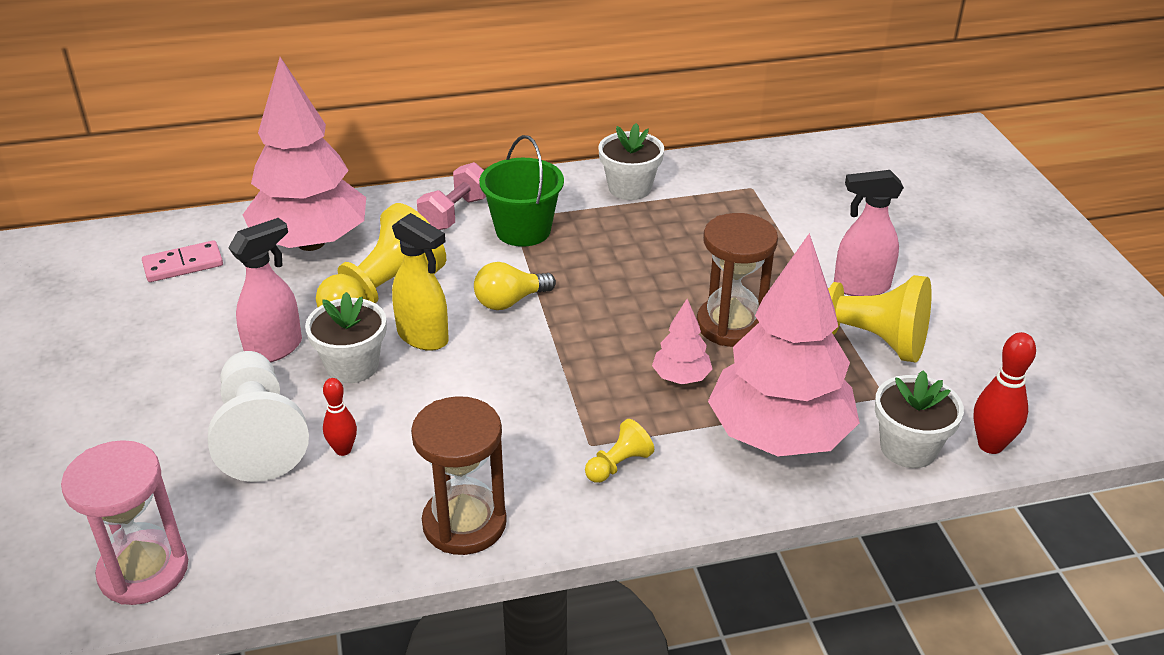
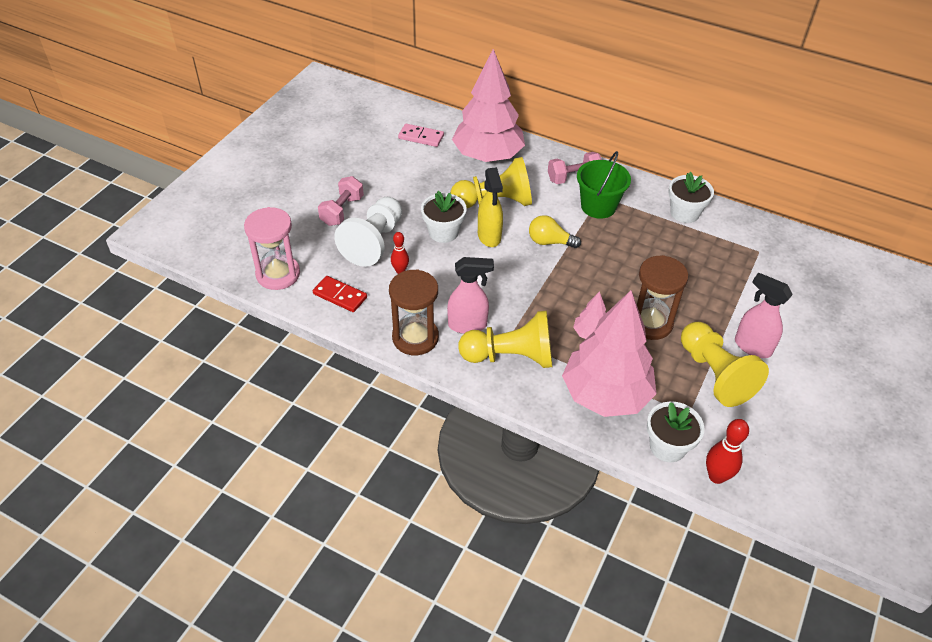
camera: 40 degrees right, 10 degrees up
(159, 421) = (342, 211): none -> pink dumbbell
(275, 348) = (419, 203): pink spray bottle -> pink spray bottle (468, 325)
(285, 538) = (340, 296): none -> red domino
(618, 465) = (511, 356): yellow pawn -> yellow pawn, size x2.19

